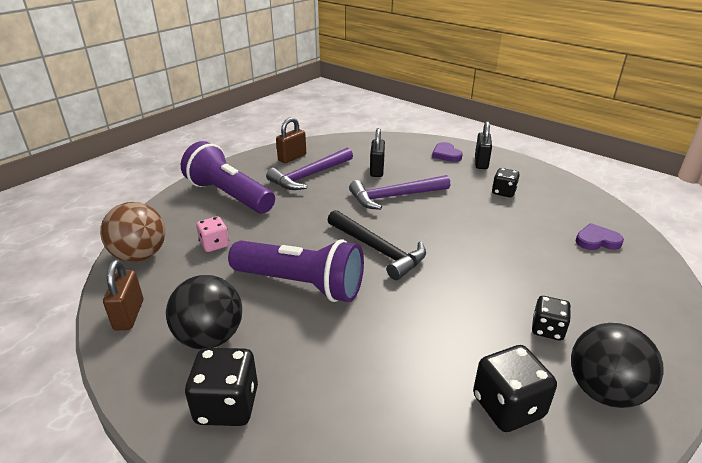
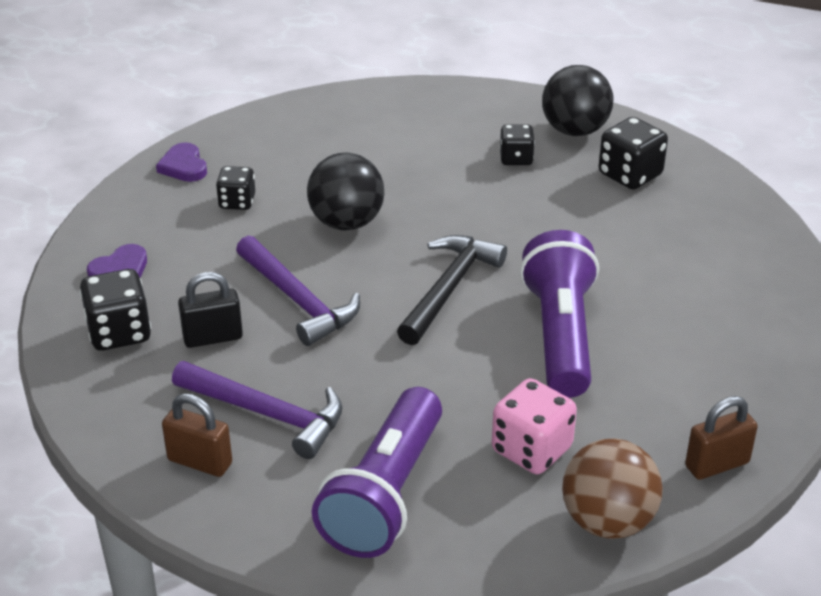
camera: 110 degrees left, 5 degrees up
(210, 337) = (695, 377): black ball -> black ball (346, 222)
(214, 244) = (531, 449): pink dice -> pink dice, size x1.56
(227, 405) = (760, 330): black dice -> black dice (119, 332)
(481, 163) = (141, 230): black padlock -> none
(597, 240) = (331, 130): purple heart -> purple heart (184, 166)

